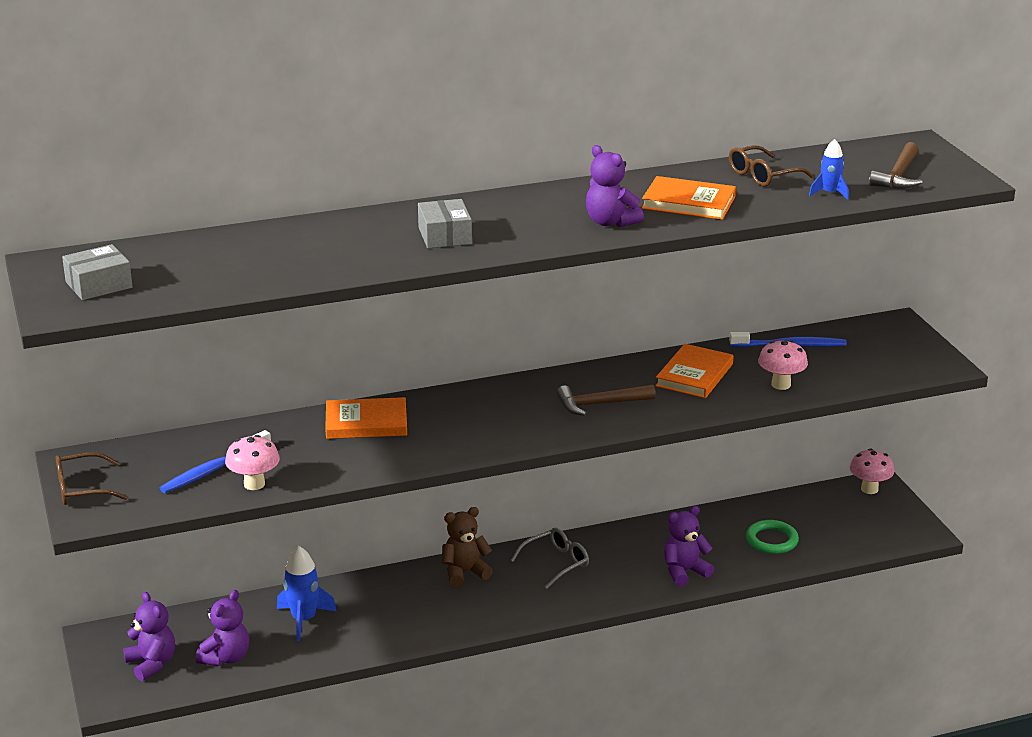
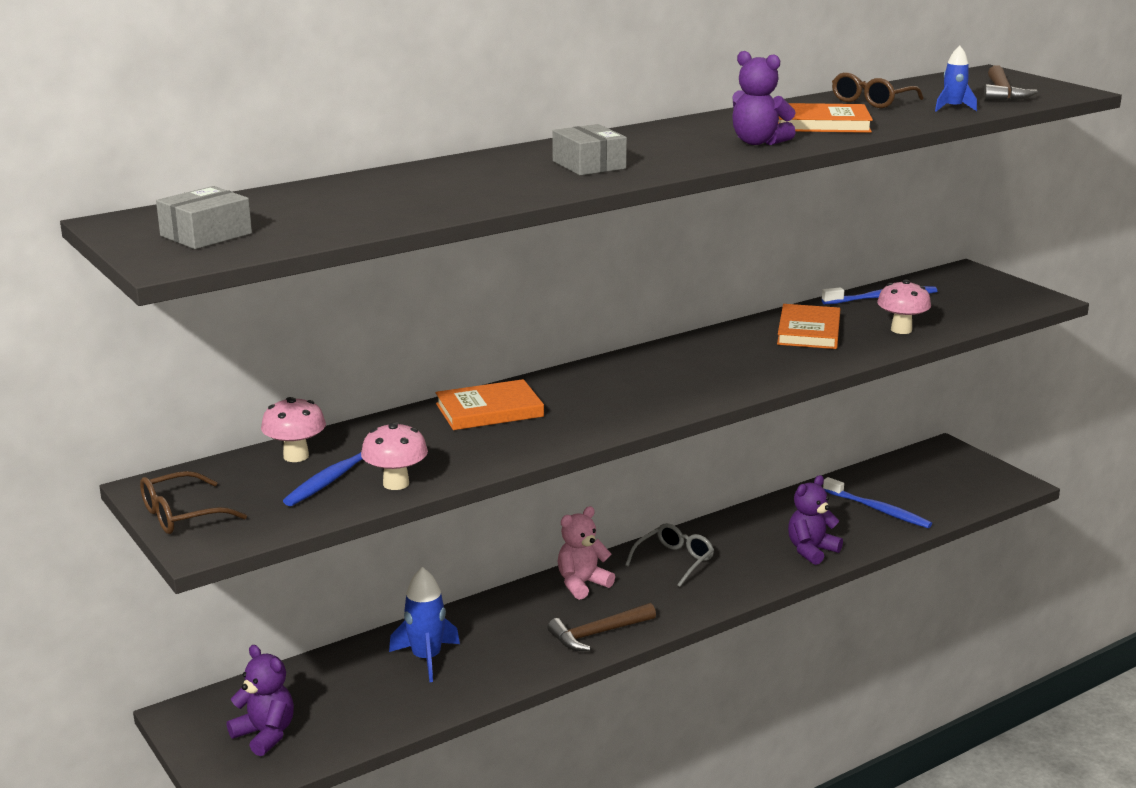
camera: 15 degrees left, 5 degrees down
(226, 657) = (353, 713): purple teddy bear -> none
(464, 572) = (582, 584): brown teddy bear -> pink teddy bear
(600, 404) = (732, 365): brown hammer -> brown hammer (598, 634)
(771, 540) = (878, 510): green ring -> blue toothbrush
(869, 489) = (940, 453): pink mushroom -> pink mushroom (296, 456)

